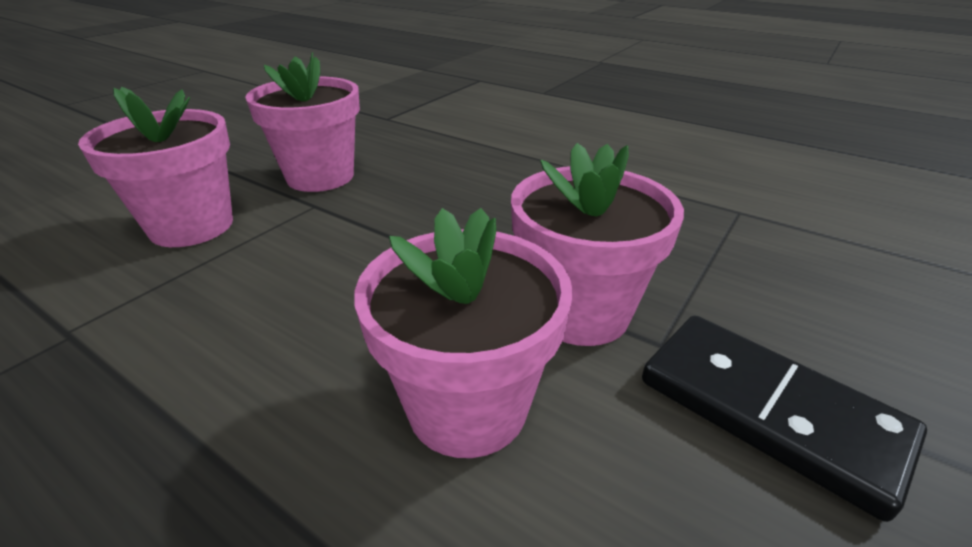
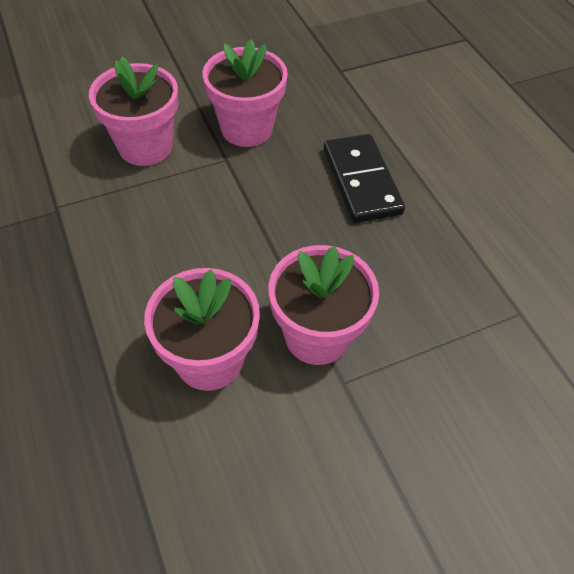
camera: 30 degrees right, 20 degrees up
(768, 411) = (356, 452): black domino -> black domino (361, 181)

